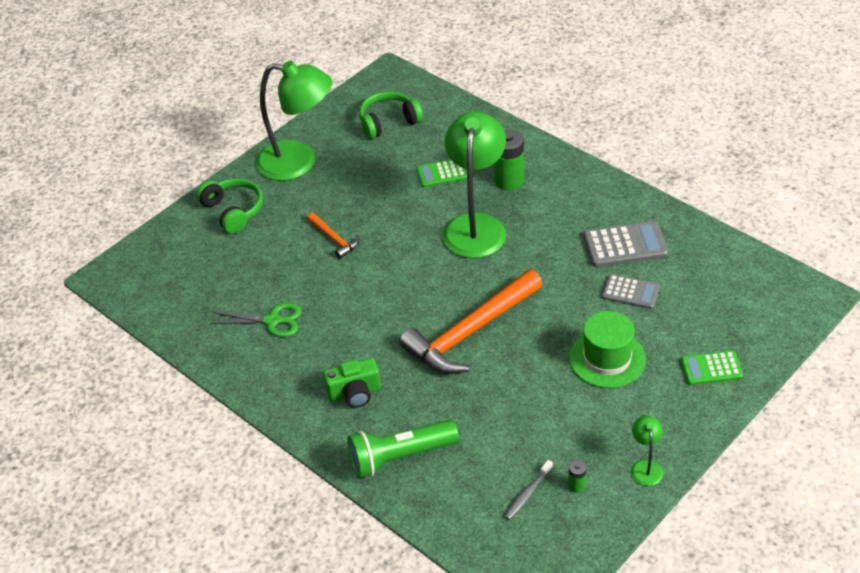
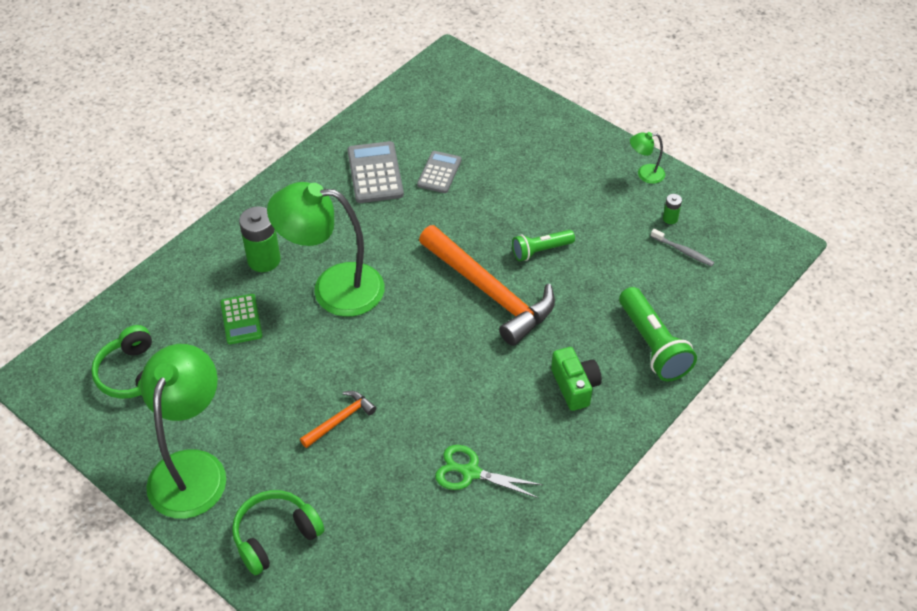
camera: 95 degrees left, 5 degrees up
(272, 321) = (470, 472): green scissors -> green scissors turned 75 degrees counterclockwise
(525, 371) = (540, 251): none -> green flashlight
(607, 358) = (523, 192): green hat -> none
(711, 368) = (533, 127): green calculator -> none

